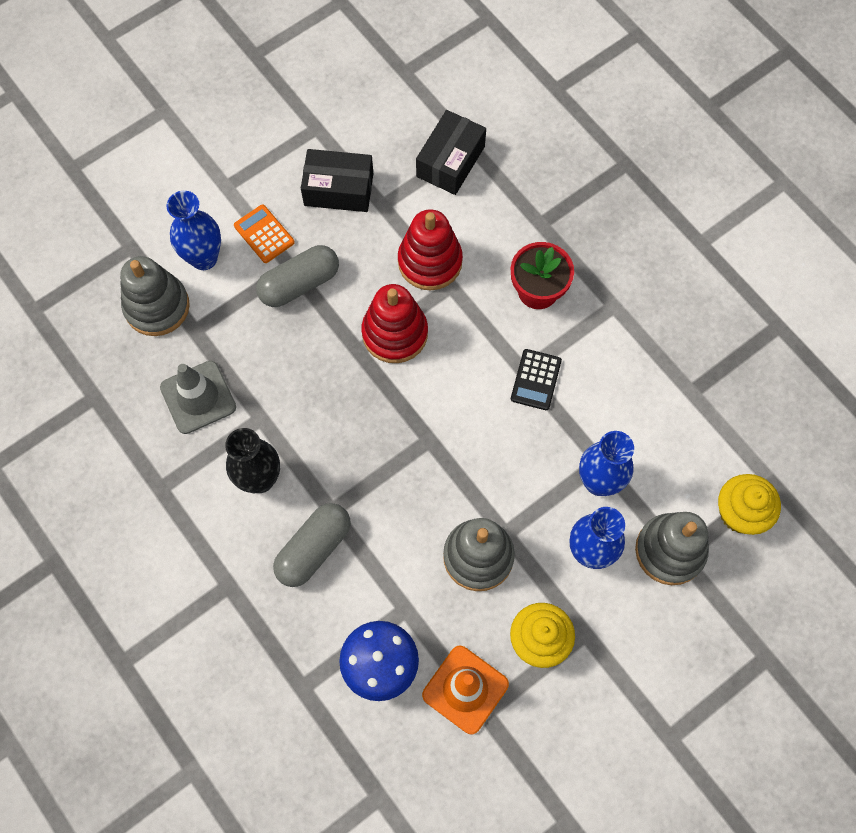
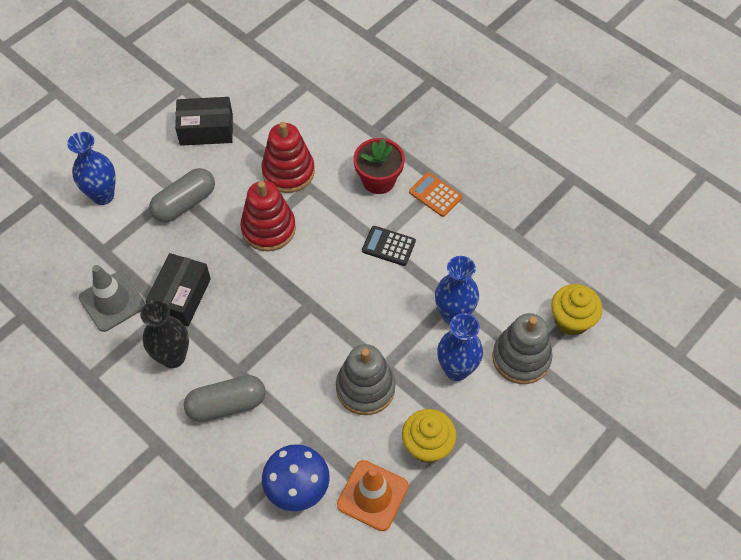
camera: 10 degrees left, 10 degrees down
(157, 306) = (68, 237): grey stacking toy -> none
(264, 234) = (150, 171): orange calculator -> orange calculator (435, 195)
(313, 549) = (226, 404): grey capsule -> grey capsule turned 45 degrees clockwise
(450, 161) = (293, 97): black box -> black box (181, 297)
(535, 380) = (388, 246): black calculator -> black calculator turned 105 degrees clockwise

